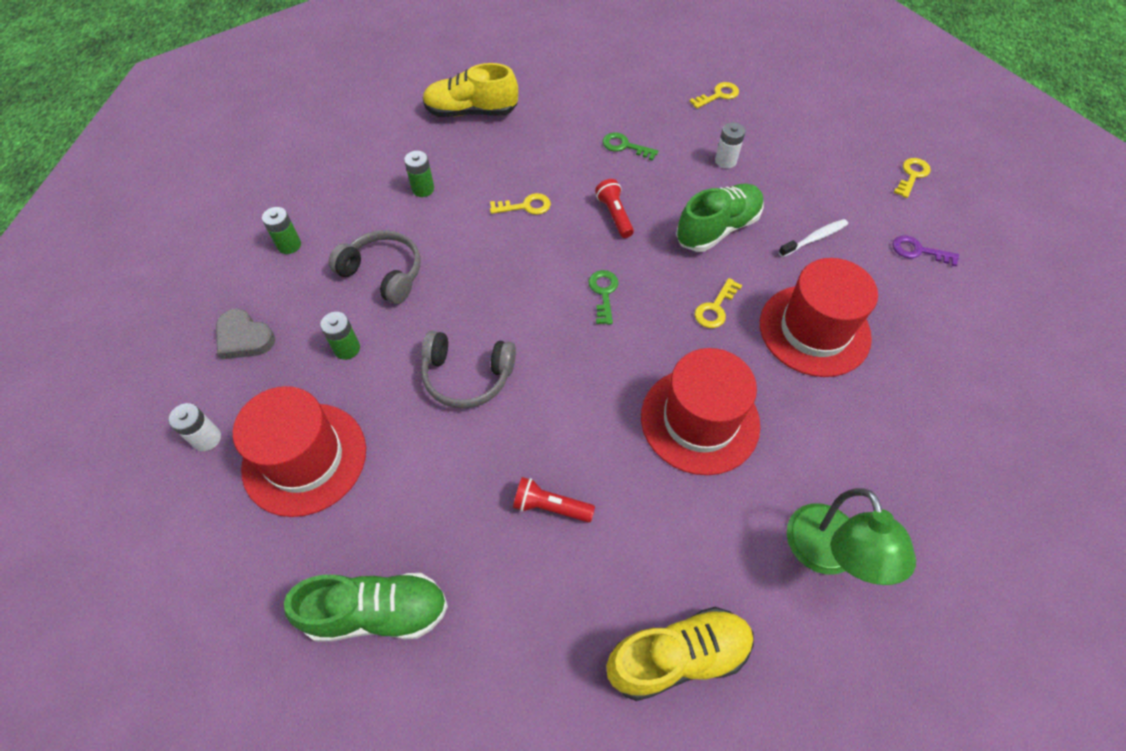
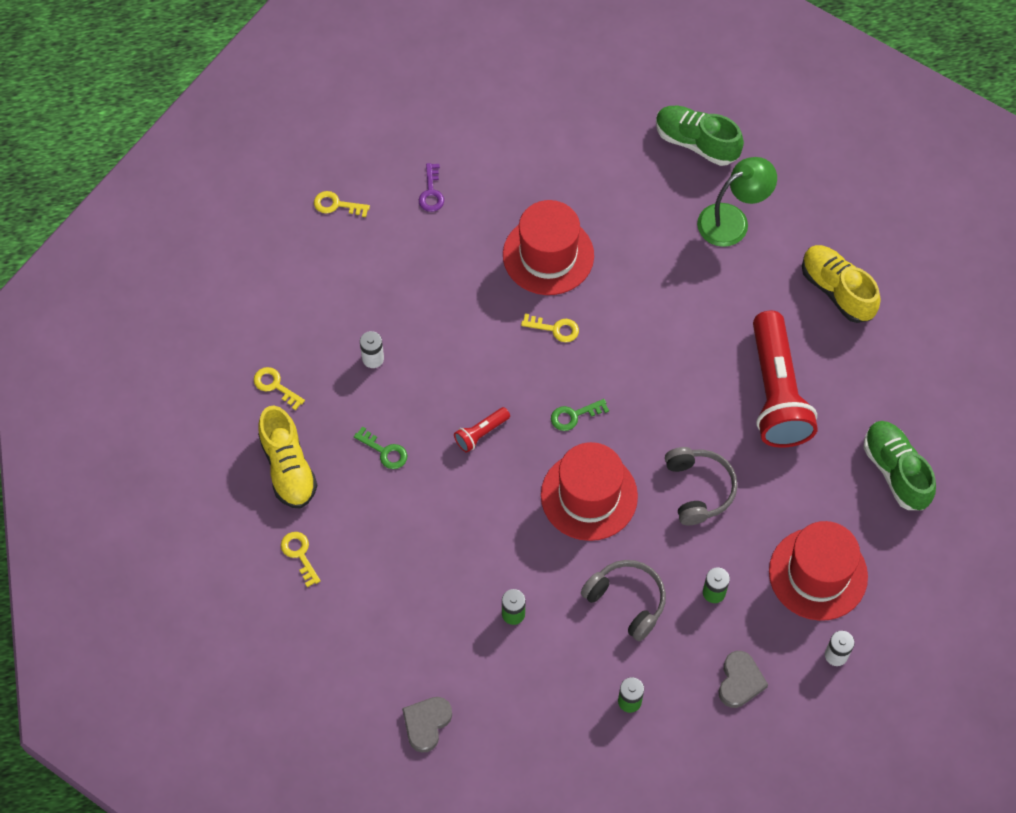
camera: 110 degrees left, 5 degrees up
(365, 113) = (426, 723): none -> grey heart
(383, 273) = (627, 601): grey headphones -> grey headphones turned 120 degrees clockwise
(471, 112) = (386, 615): yellow shoe -> yellow shoe (288, 468)
(525, 206) = (499, 513): yellow key -> yellow key (299, 554)
(550, 506) = (776, 393): red flashlight -> red flashlight, size x2.36
(625, 146) = (385, 451): green key -> green key turned 60 degrees counterclockwise
(700, 420) = (665, 316): red hat -> red hat (589, 496)
(717, 229) = (465, 346): green shoe -> green shoe (696, 143)
(814, 238) = (447, 270): white toothbrush -> none

